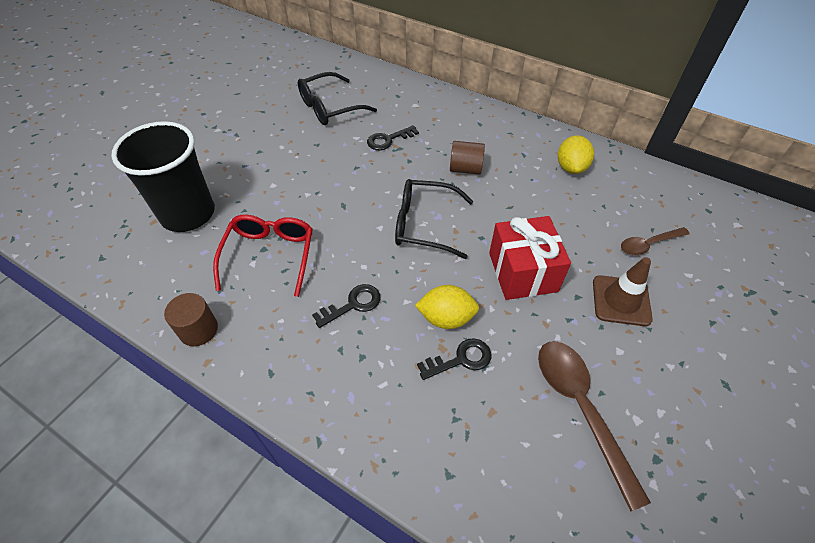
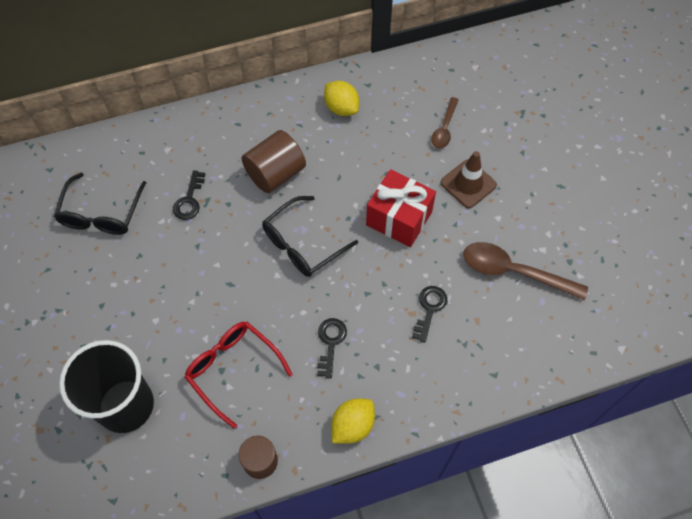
camera: 50 degrees left, 10 degrees up
(446, 318) = (392, 293): yellow lemon -> yellow lemon (352, 426)
(465, 169) = (275, 174): brown cylinder -> brown cylinder, size x1.52

